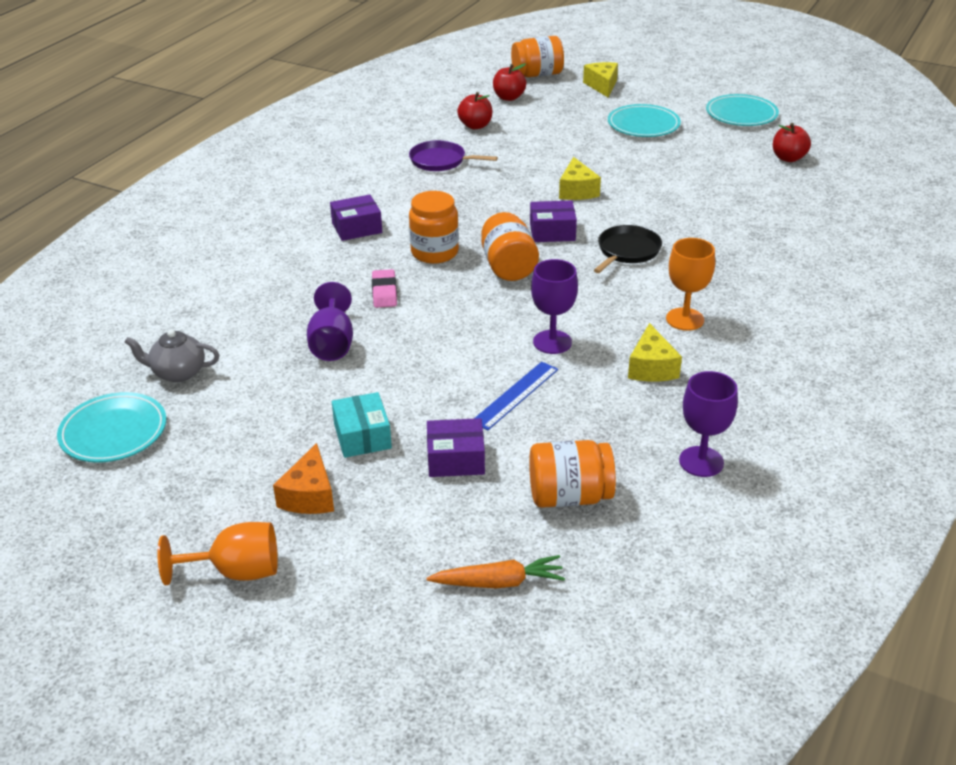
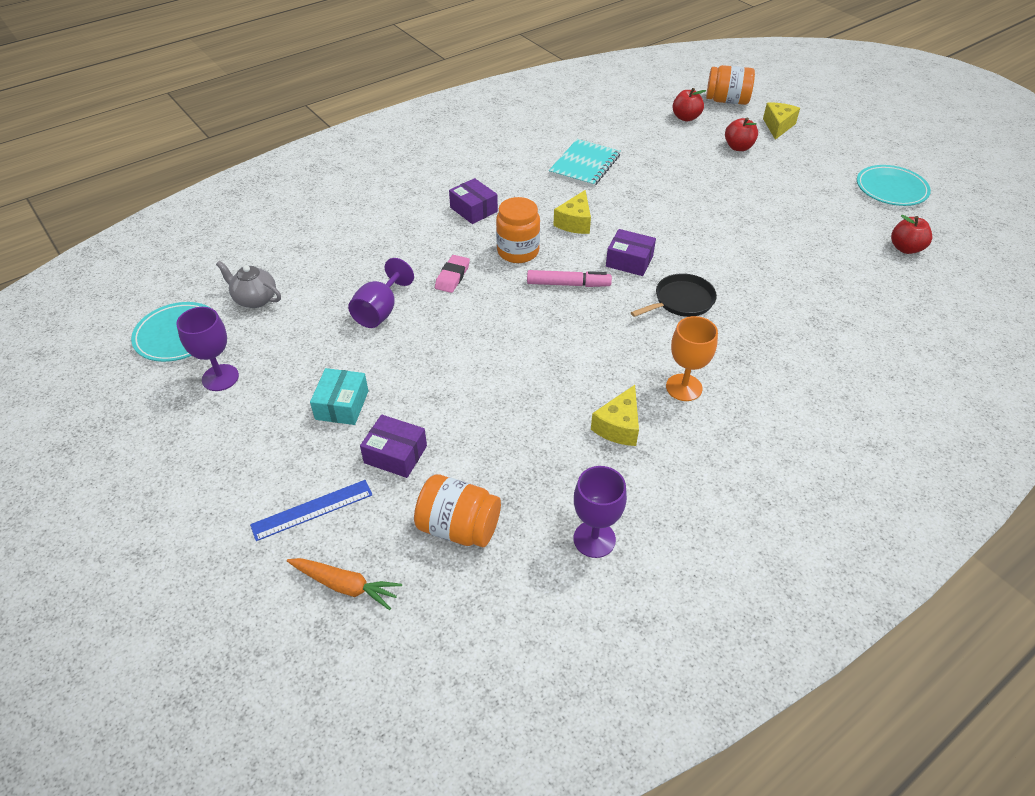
camera: 25 degrees right, 10 degrees up
(236, 571) = (171, 490): orange goblet -> none
(309, 495) = (267, 444): orange cheese -> none
(357, 228) = (473, 209): purple box -> purple box turned 45 degrees clockwise
(440, 161) = (584, 165): purple pan -> turquoise notebook
(475, 126) = (637, 138): red apple -> red apple (738, 147)
(508, 267) = (568, 284): orange jar -> pink marker
(515, 395) = (485, 411): blue ruler -> blue ruler (312, 510)
(552, 342) = (552, 370): purple goblet -> purple goblet (220, 378)
(577, 191) = (680, 226): yellow cheese -> yellow cheese (575, 222)
(643, 125) = (788, 176): turquoise plate -> none

